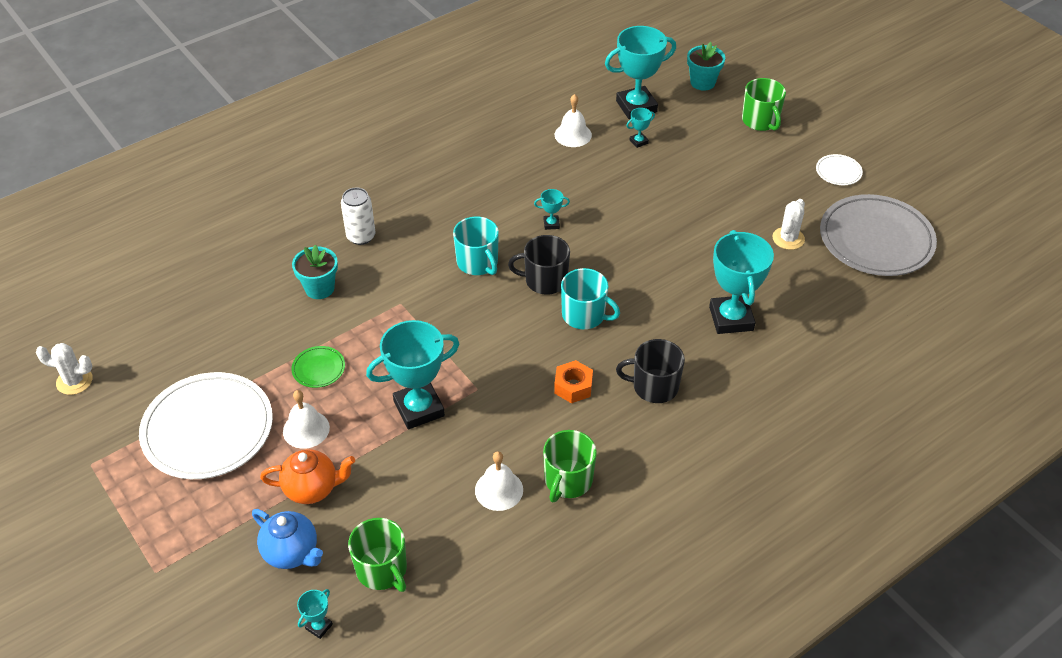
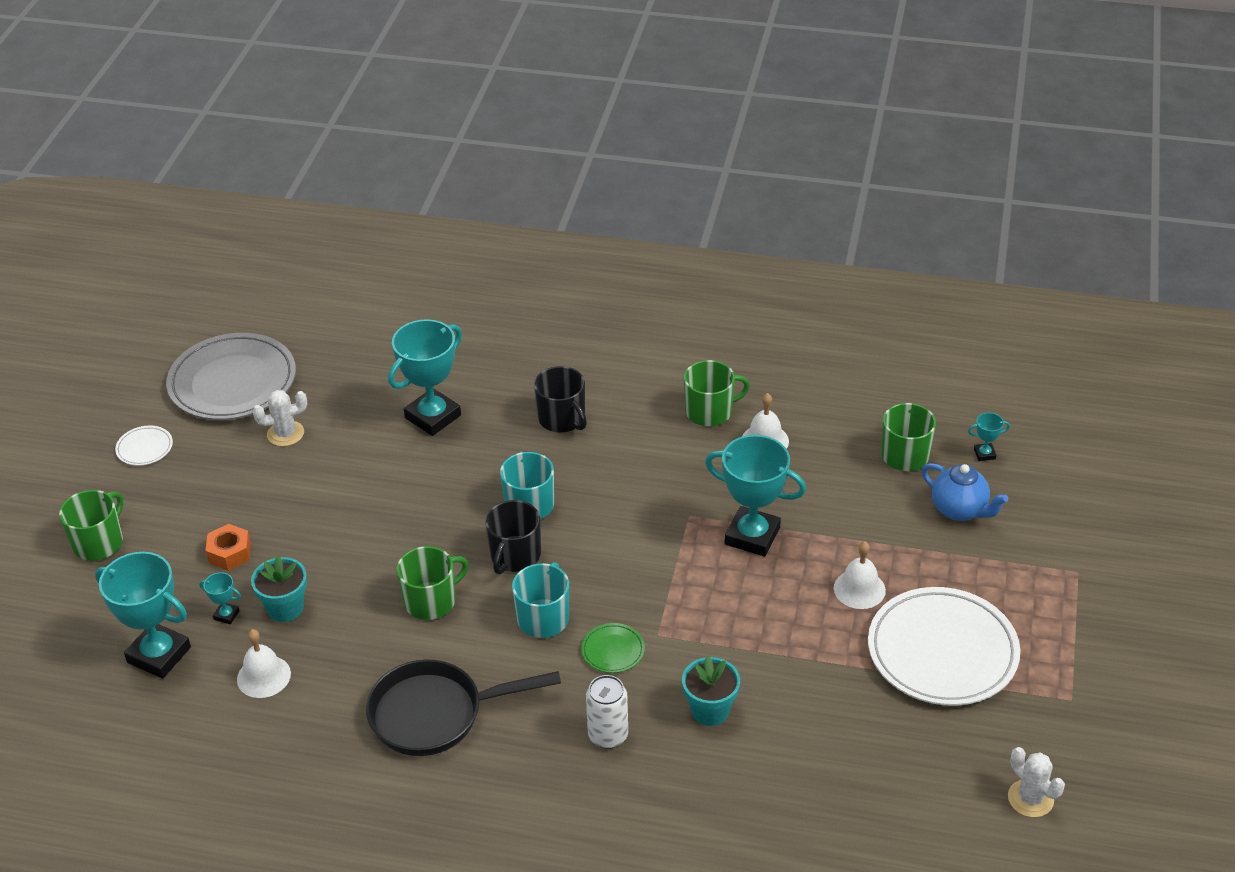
camera: 130 degrees left, 5 degrees down
(292, 553) = (960, 510): blue teapot -> blue teapot turned 135 degrees clockwise
(312, 489) = (900, 541): orange teapot -> none
(318, 369) = (795, 631): green plate -> green plate (613, 650)
(464, 181) = (435, 714): none -> black pan
(545, 280) = (515, 556): black mug -> black mug turned 60 degrees clockwise
(551, 224) = (431, 601): turquoise trophy -> green mug
(573, 386) = (617, 462): orange nut -> orange nut (230, 553)
(702, 82) = (58, 626): turquoise flower pot -> turquoise flower pot (285, 608)

